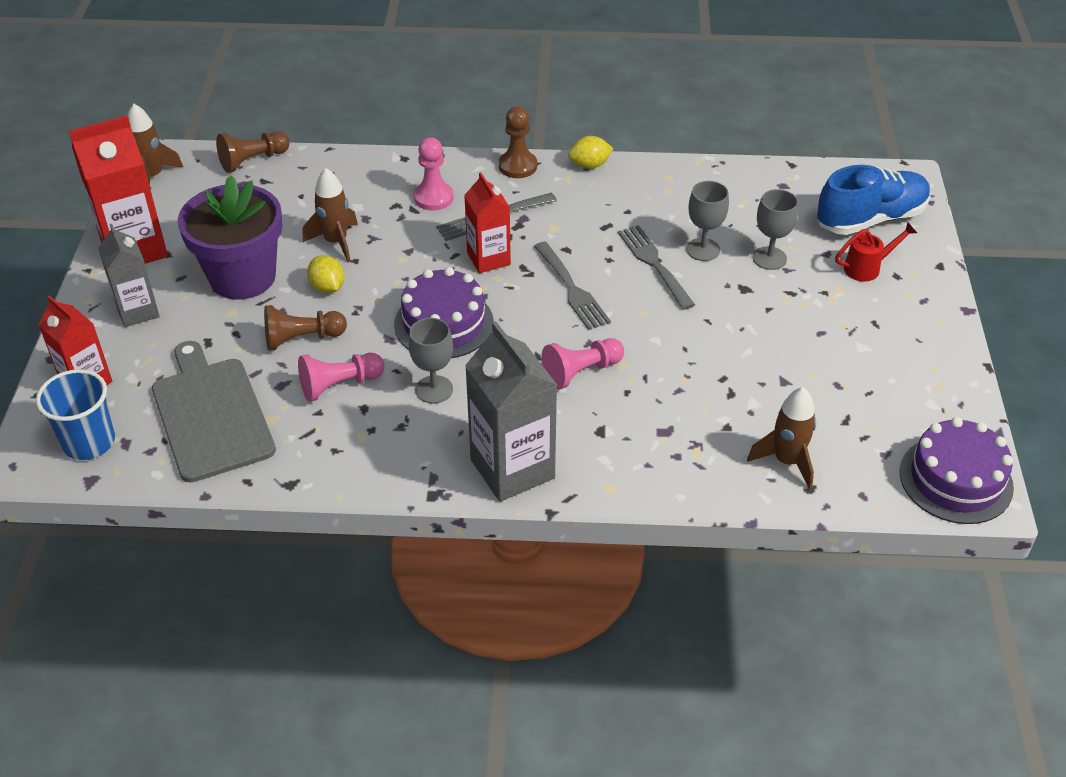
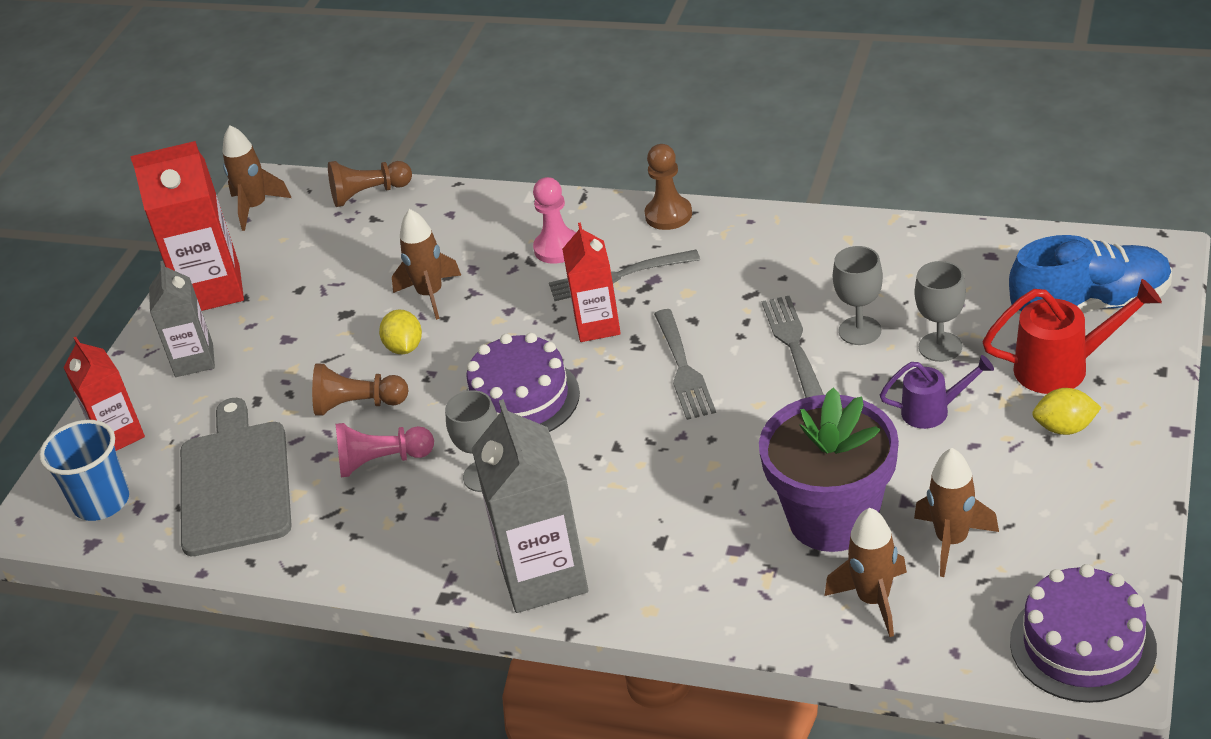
camera: 20 degrees right, 5 degrees down
(242, 277) = (316, 329): purple flower pot -> purple flower pot (833, 518)
(581, 372) = (660, 469): pink pawn -> none
(589, 165) = (755, 218): yellow lemon -> yellow lemon (1064, 428)
(781, 308) = (933, 411): none -> purple watering can
(830, 409) = (951, 541): none -> brown rocket
(868, 268) = (1064, 367): red watering can -> red watering can, size x1.56

